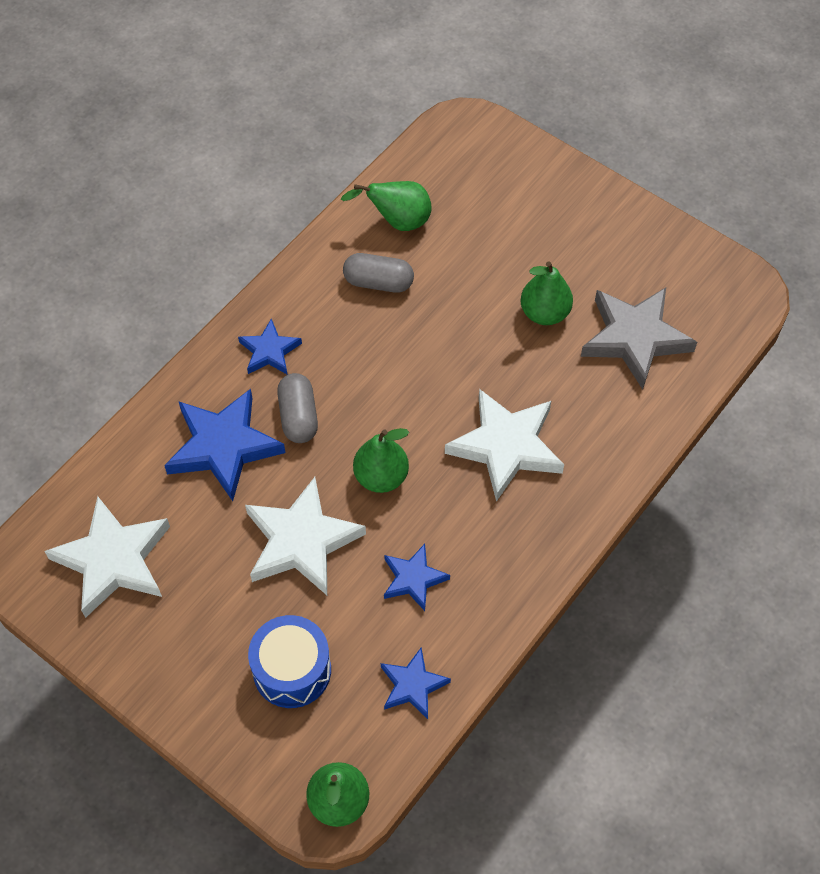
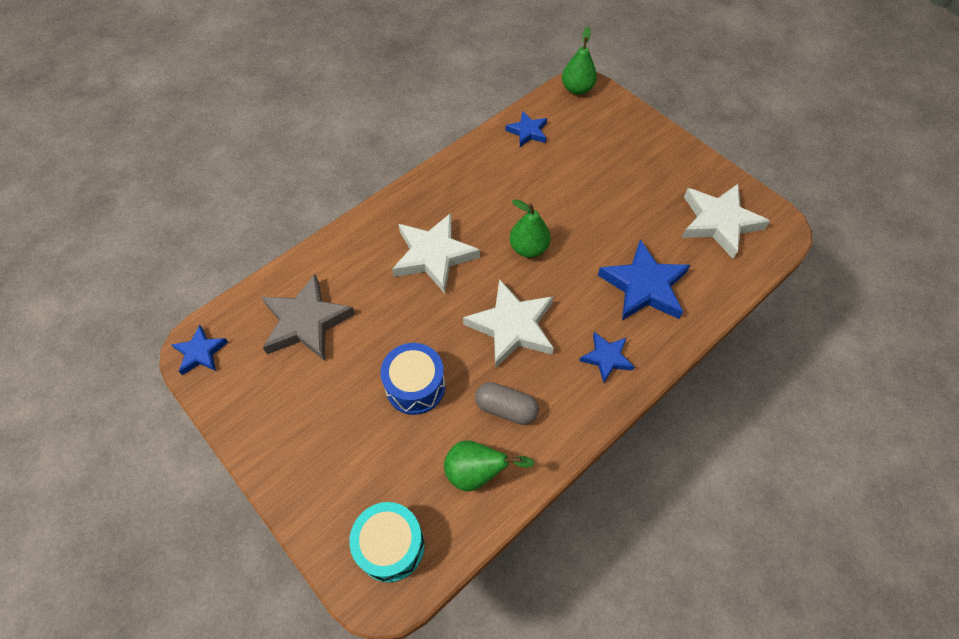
camera: 170 degrees left, 0 degrees up
(292, 670) = (599, 148): blue drum -> blue drum (415, 386)
(298, 416) = (586, 300): grey capsule -> none
(301, 541) = (589, 216): white star -> white star (512, 327)
(413, 579) = (517, 184): blue star -> blue star (200, 352)
(466, 155) = (390, 546): none -> turquoise drum
(544, 313) = (370, 356): green pear -> none

